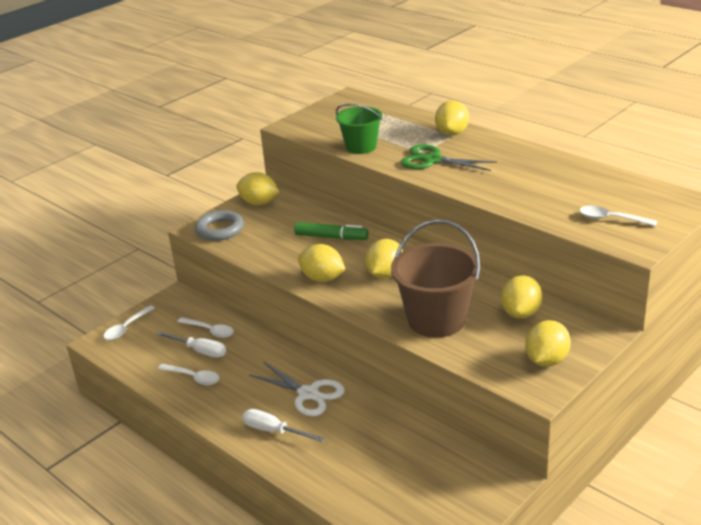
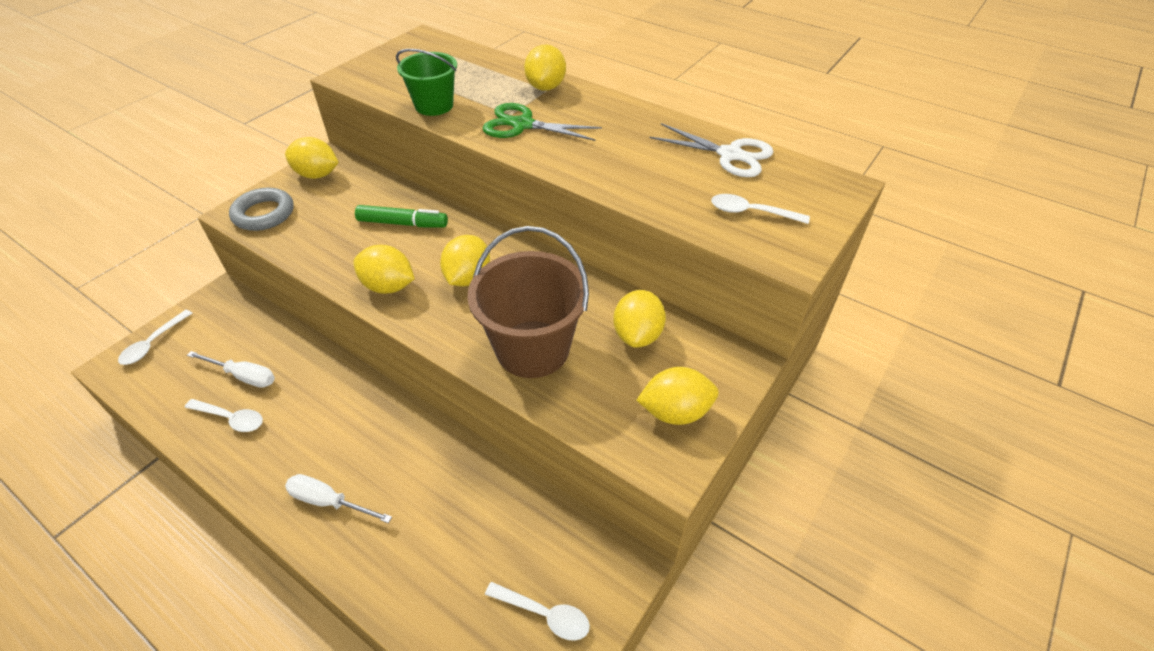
camera: 10 degrees left, 15 degrees up
(209, 331) = (259, 344): white spoon -> white spoon (544, 614)
(308, 394) = (377, 438): white scissors -> white scissors (730, 155)
(546, 360) = (675, 412): yellow lemon -> yellow lemon turned 60 degrees clockwise

